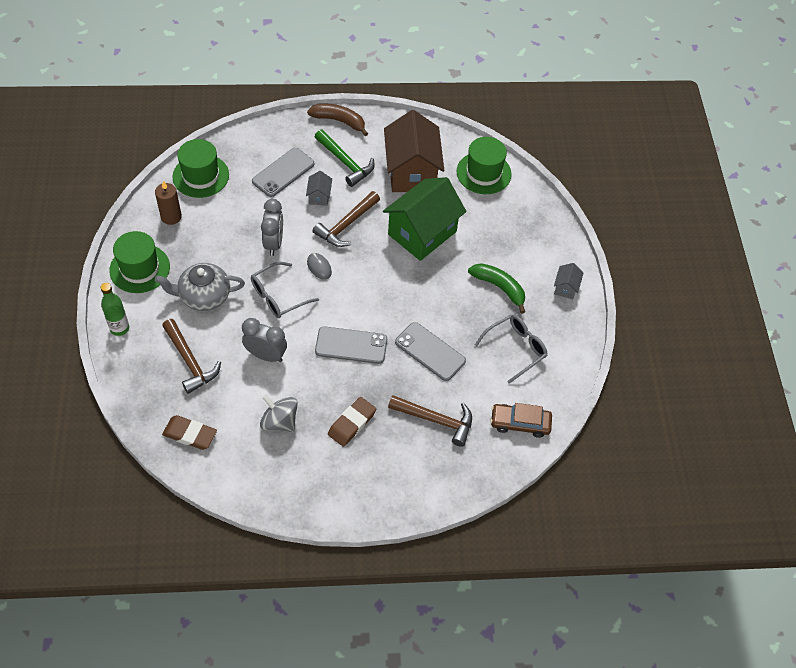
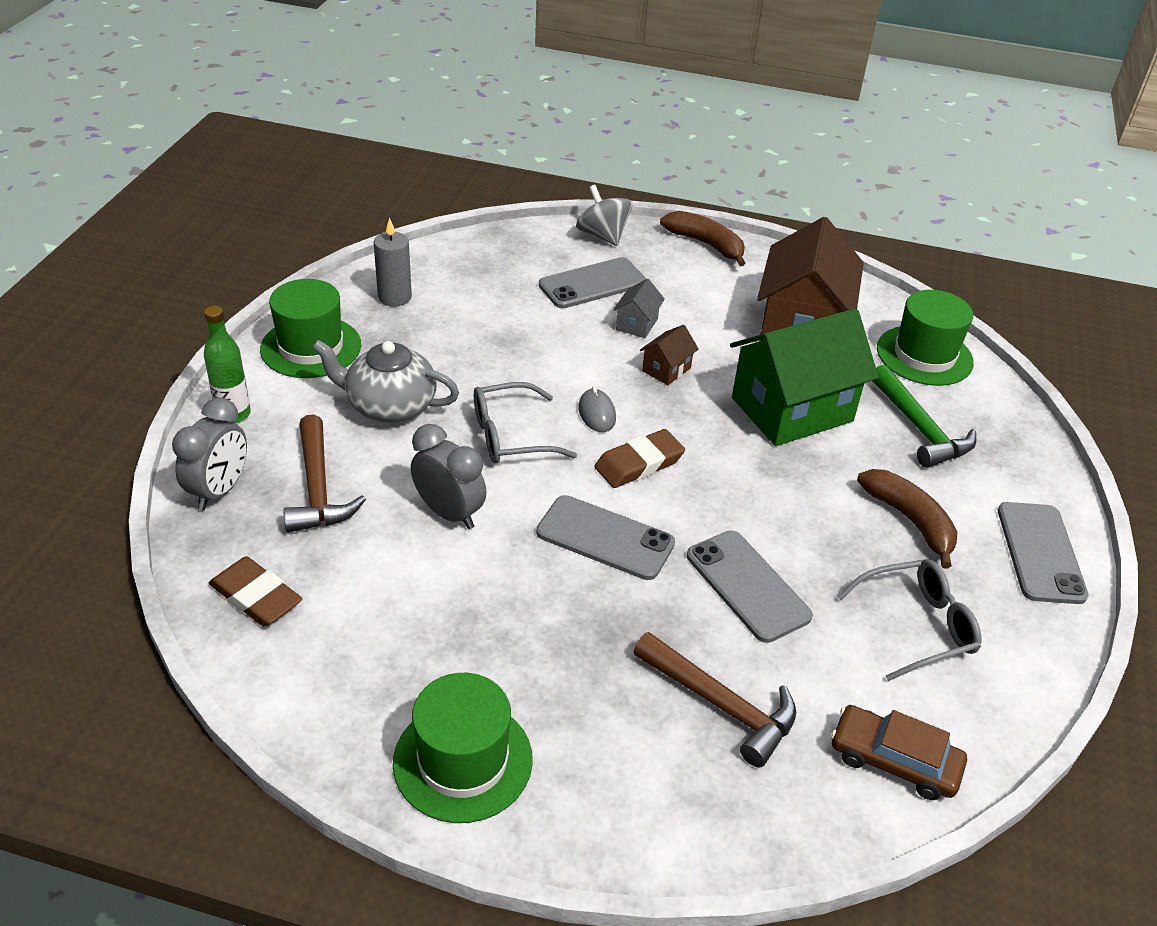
camera: 20 degrees right, 15 degrees down
(171, 217) = (394, 297): brown candle -> grey candle
(200, 176) = (465, 261): green hat -> green hat (463, 760)
(274, 243) = (537, 365): grey clock -> grey clock (219, 491)
(279, 421) = (423, 622): grey spinning top -> grey spinning top (602, 235)
(345, 162) = (696, 293): green hammer -> green hammer (919, 428)
(346, 225) = (666, 369): brown hammer -> brown house
(352, 423) = (555, 663): brown eraser -> brown eraser (639, 464)
(499, 287) = (910, 520): green banana -> brown banana
(566, 288) = (1040, 553): grey house -> grey phone

